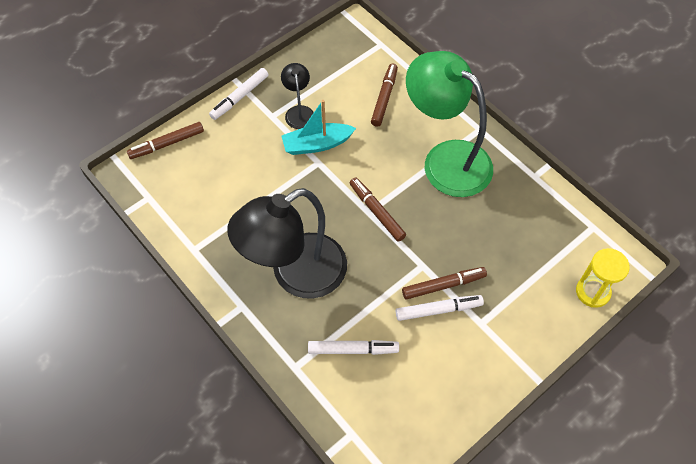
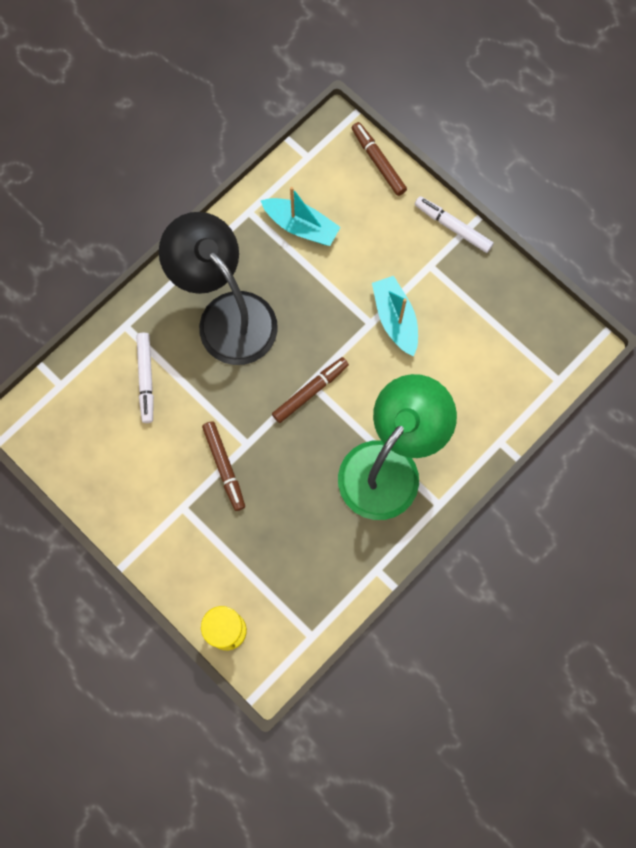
camera: 85 degrees right, 15 degrees up
(217, 207) = (301, 226): none -> turquoise boat
(299, 112) = (439, 294): black lamp -> none
(384, 98) = (472, 389): brown marker -> none
(438, 310) = (195, 462): white marker -> none

